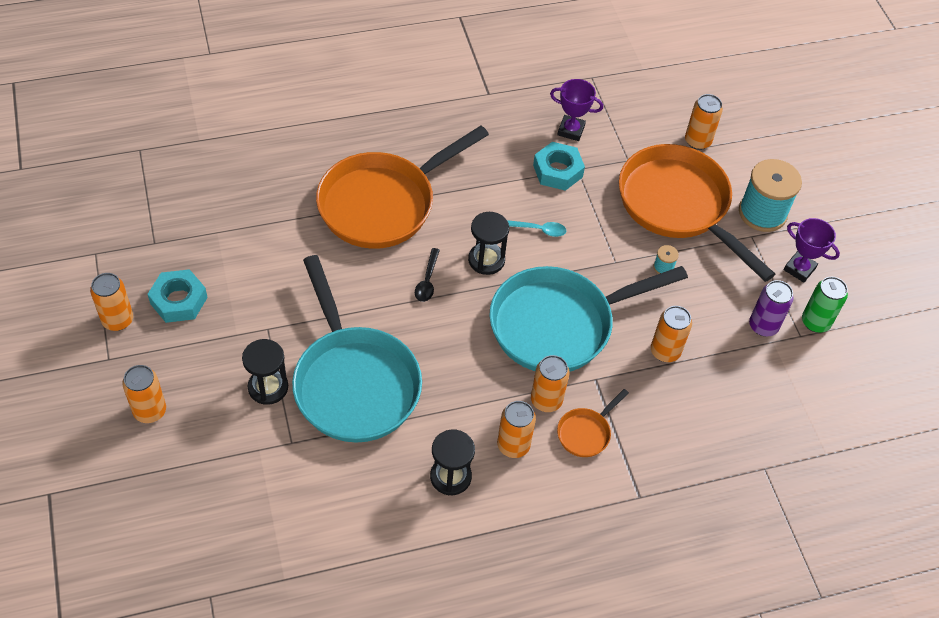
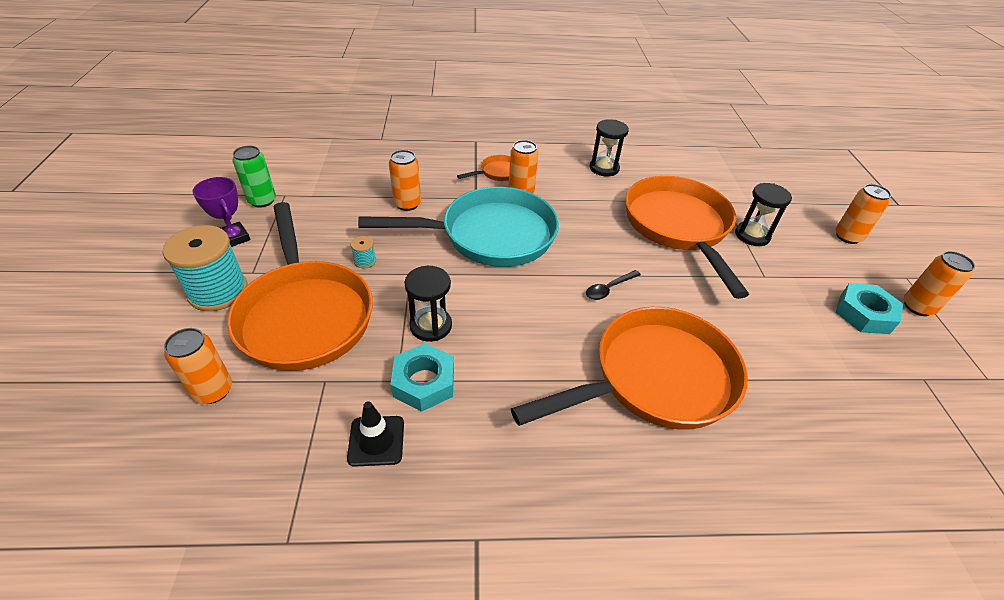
camera: 165 degrees left, 10 degrees down
(354, 383) = (678, 227): turquoise pan -> orange pan
(427, 281) = (608, 289): black spoon -> black spoon turned 150 degrees counterclockwise
(486, 260) = (543, 297): black hourglass -> black hourglass (431, 326)
(513, 445) = (554, 175): orange can -> none
(538, 230) = (477, 317): turquoise spoon -> none
(571, 130) = (376, 441): purple trophy -> black traffic cone
(763, 326) = (310, 206): purple can -> none

